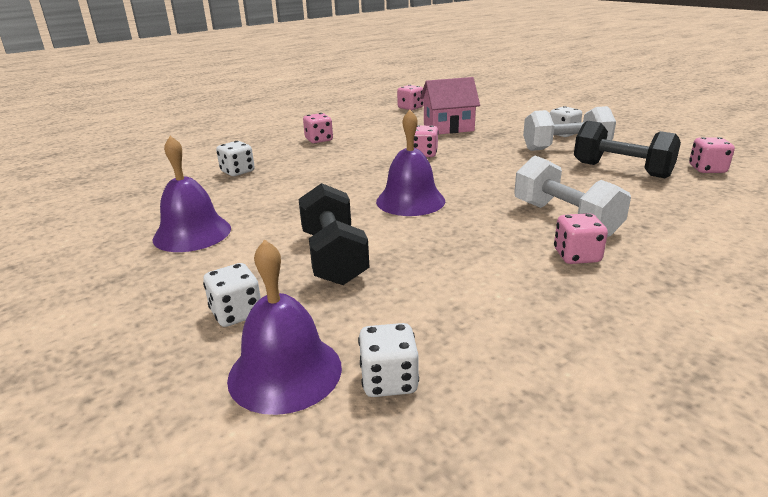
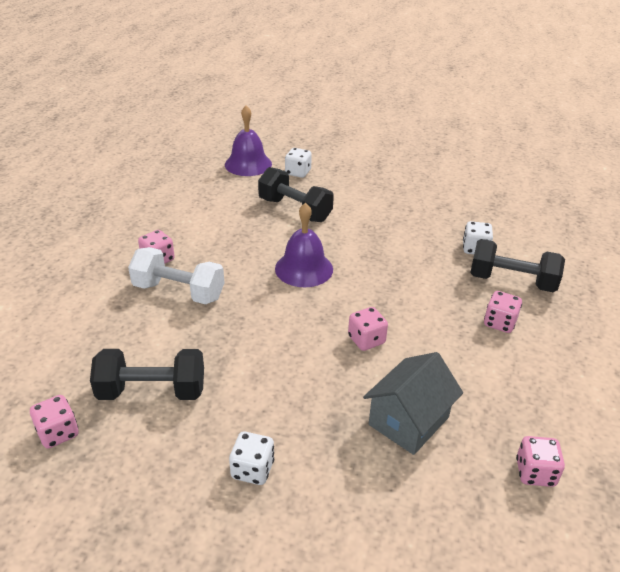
camera: 140 degrees right, 10 degrees up
(192, 233) = (394, 195): purple bell -> none
(261, 151) = (512, 281): none -> black dumbbell
(389, 381) = (207, 174): white dice -> none
(448, 127) = (408, 421): pink house -> grey house
(565, 148) = (230, 422): white dumbbell -> none

